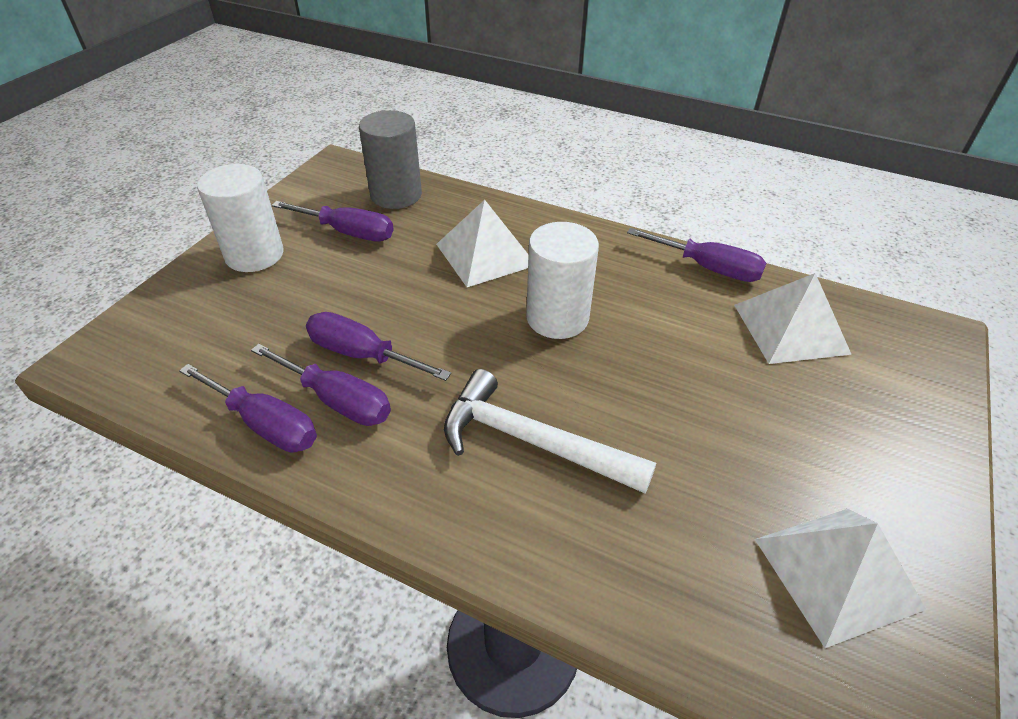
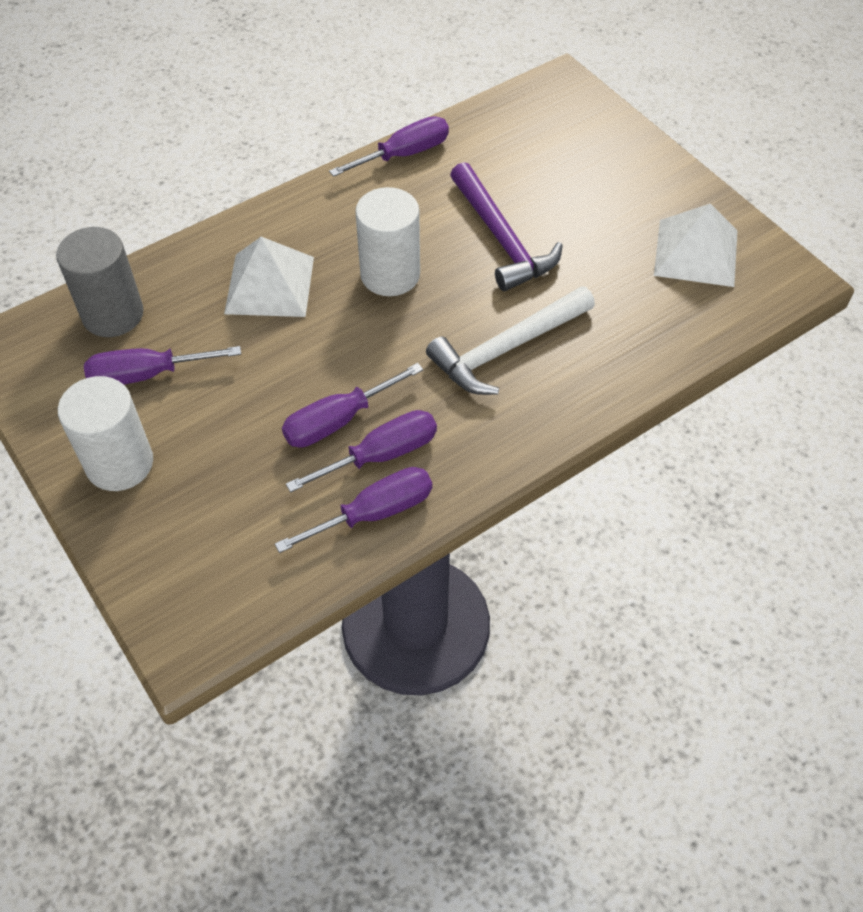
camera: 60 degrees left, 10 degrees up
(348, 232) = (146, 374): purple screwdriver -> purple screwdriver turned 150 degrees counterclockwise
(675, 376) = (501, 239): none -> purple hammer
(790, 328) = (502, 150): white pyramid -> none

